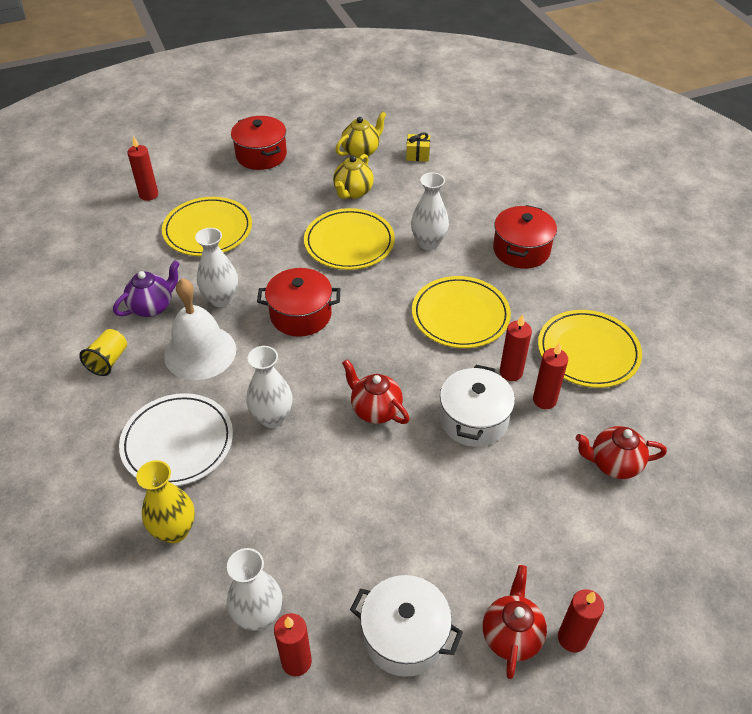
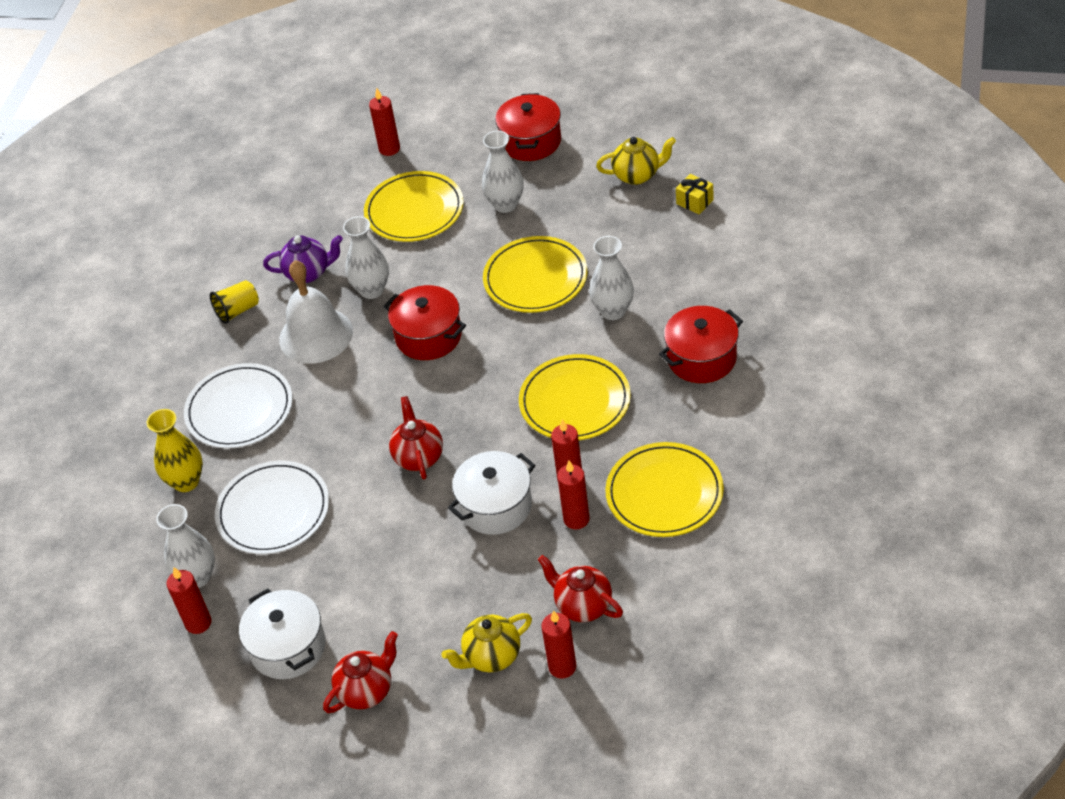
camera: 40 degrees right, 0 degrees up
(272, 418) = (328, 423): white vase -> white vase (505, 204)
(284, 516) = (273, 511): none -> white plate
(353, 192) = (587, 222): yellow teapot -> yellow teapot (491, 657)
(572, 638) = (411, 718): red candle -> red candle (562, 667)

